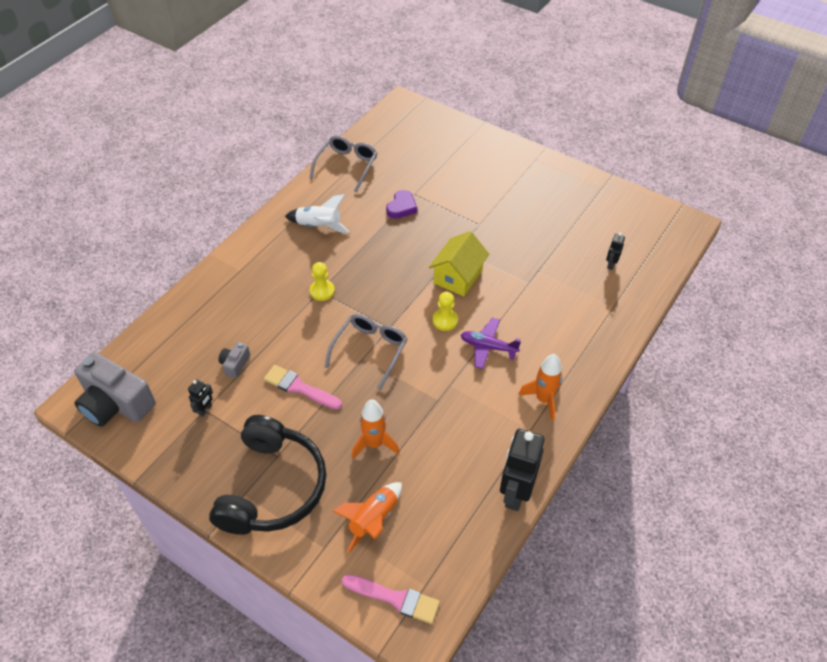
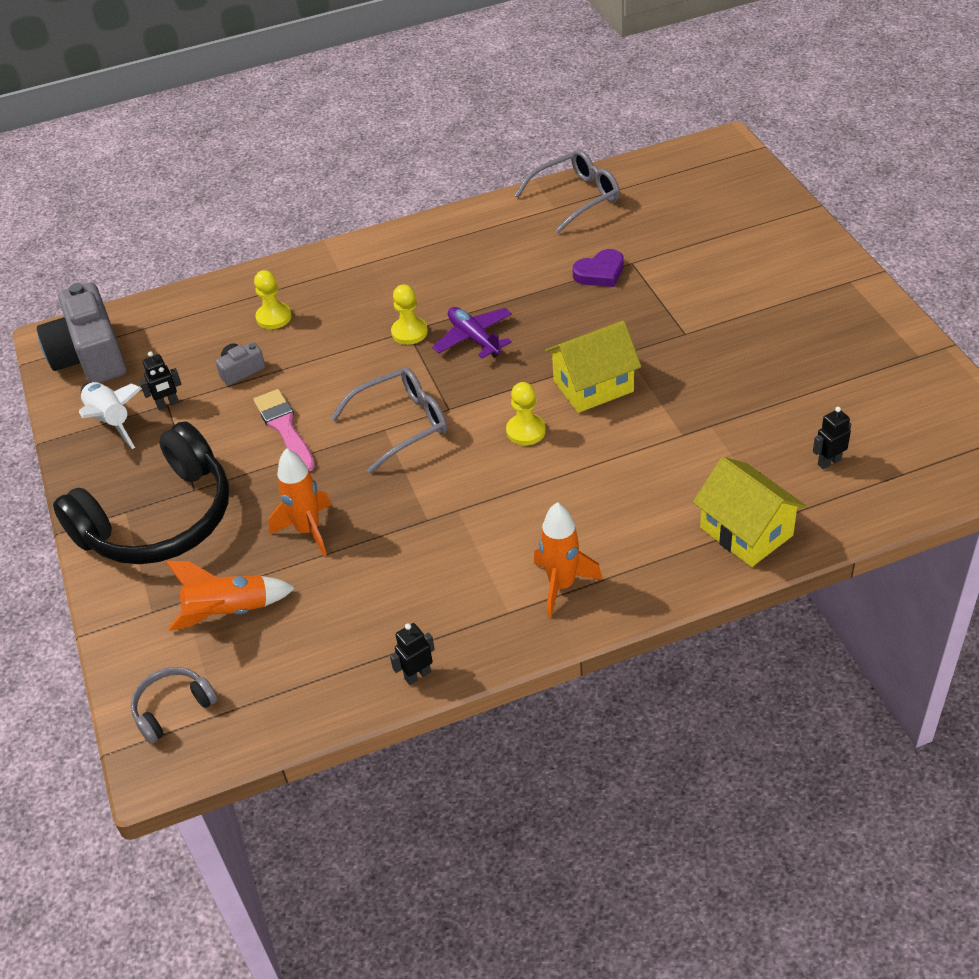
camera: 40 degrees right, 5 degrees down
(224, 319) = (274, 317): none -> yellow pawn
(319, 226) = (475, 256): white rocket -> white rocket (111, 421)
(395, 598) = (173, 708): pink brush -> grey headphones
(488, 347) = (550, 487): purple plane -> purple plane (474, 338)
(515, 493) = (417, 675): black robot -> black robot, size x0.47
(606, 322) = (746, 531): none -> yellow house

